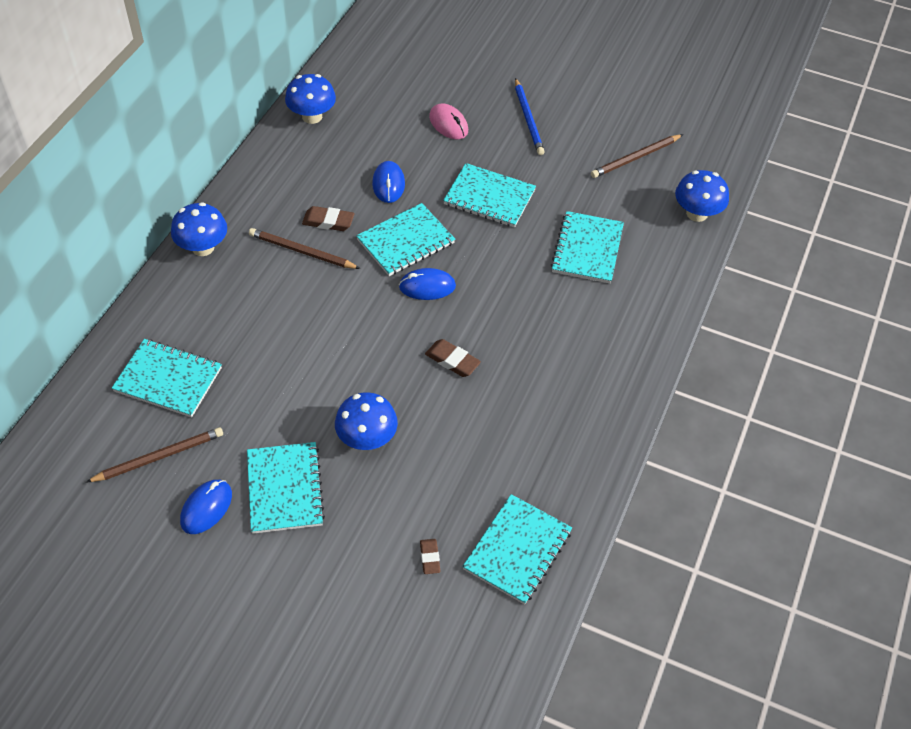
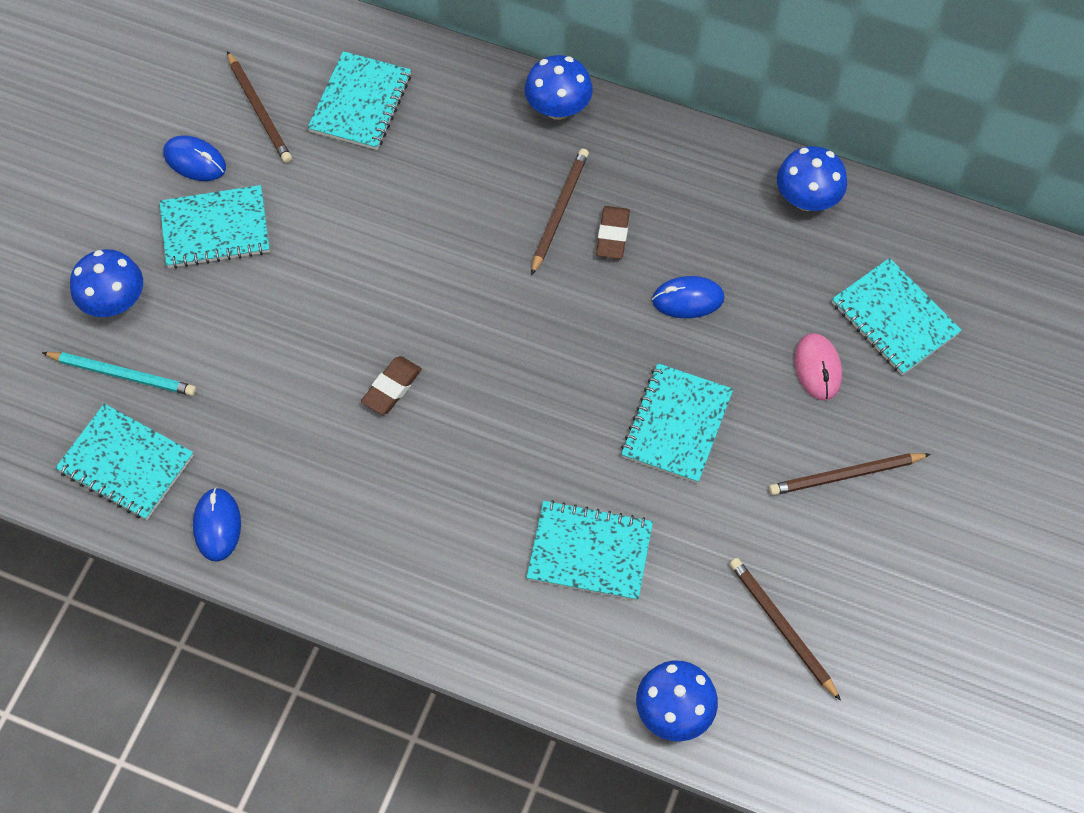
camera: 90 degrees right, 10 degrees up
(367, 439) = (279, 303): blue mushroom -> blue mushroom (114, 302)
(405, 241) = (585, 325): turquoise notebook -> turquoise notebook (894, 318)
(427, 287) = (510, 354): blue mouse -> blue mouse (217, 525)
(430, 558) = (123, 375): brown eraser -> turquoise pencil
(448, 124) = (817, 368): pink mouse -> pink mouse turned 60 degrees counterclockwise
(528, 119) = (845, 475): blue pencil -> brown pencil

